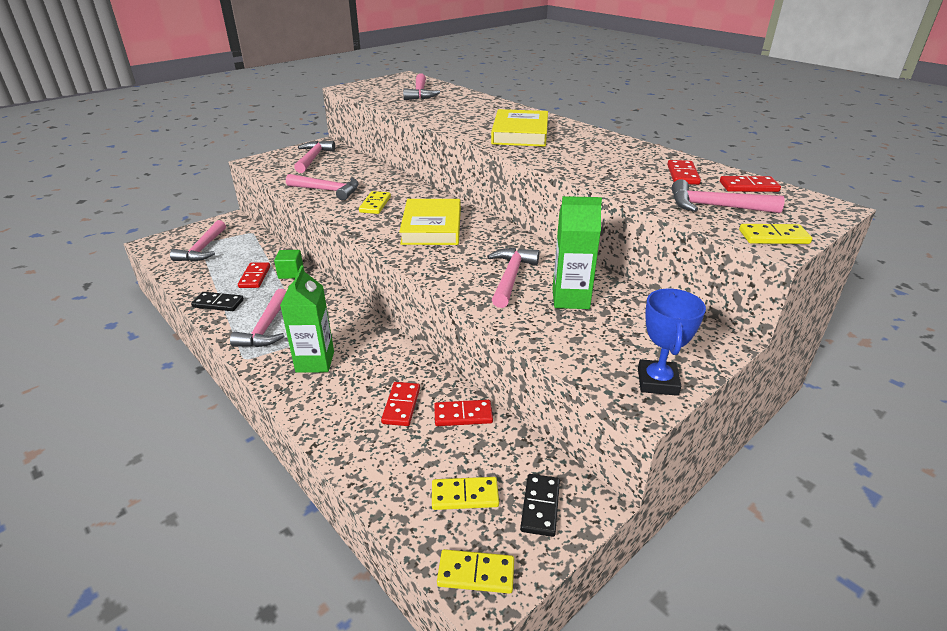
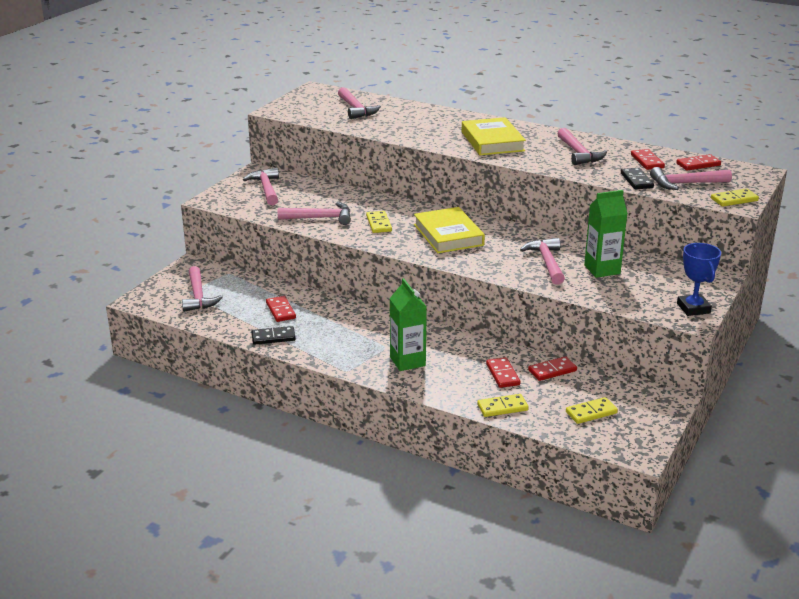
camera: 20 degrees left, 5 degrees down
(266, 328) = (339, 347): pink hammer -> pink hammer (578, 153)
(291, 273) = (311, 301): green cube -> none
(476, 573) = (628, 446): yellow domino -> yellow domino (502, 407)
(540, 506) = (642, 407): black domino -> black domino (636, 180)

